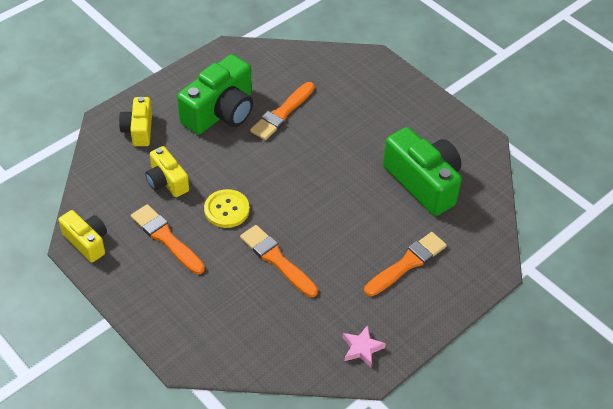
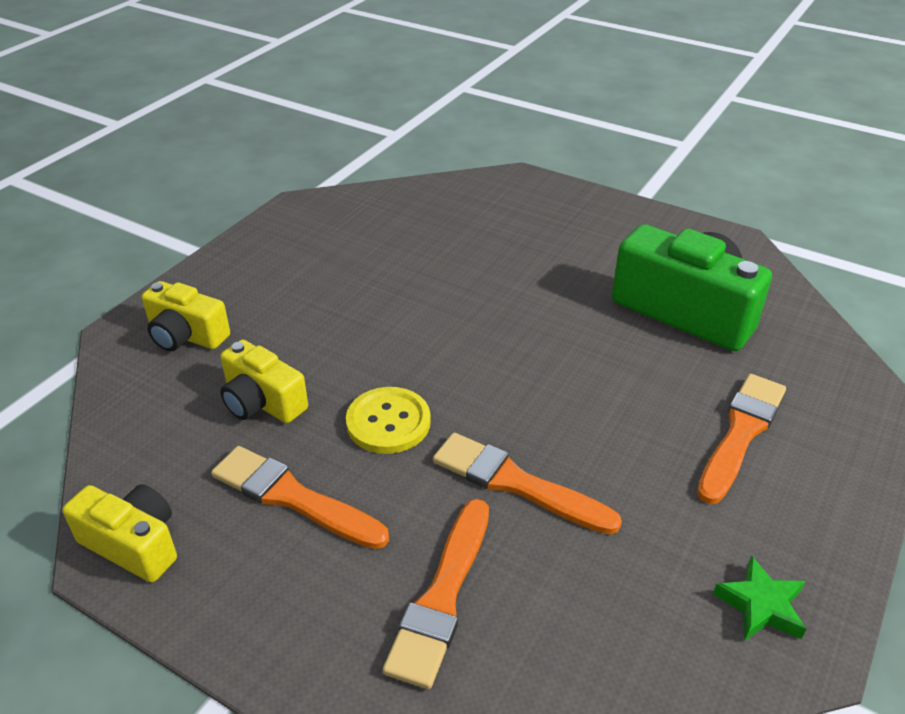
camera: 15 degrees left, 10 degrees down
(138, 130) = (186, 336): yellow camera -> yellow camera turned 45 degrees counterclockwise
(220, 112) = (319, 284): green camera -> none
(282, 113) = (418, 266): orange brush -> orange brush (442, 597)
(361, 348) = (760, 605): pink star -> green star

